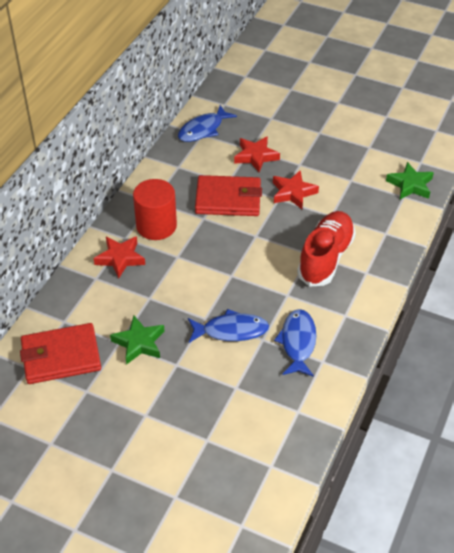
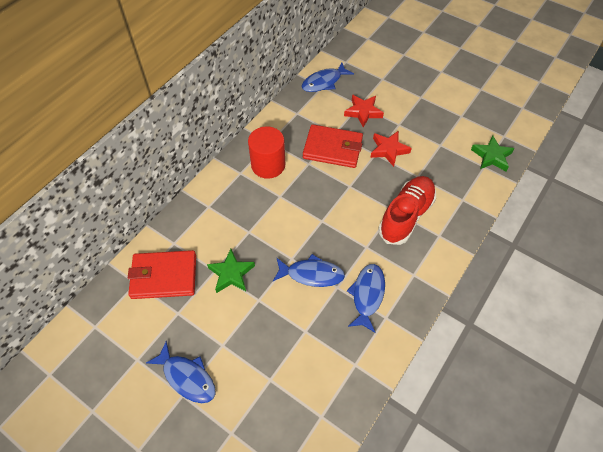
camera: 10 degrees right, 10 degrees up
(112, 451) = (187, 377): none -> blue fish
(120, 258) = (232, 191): red star -> none

